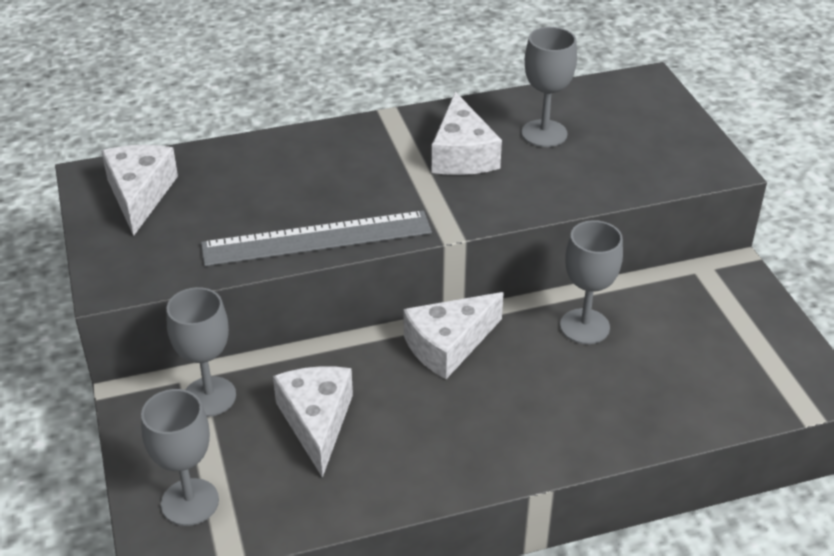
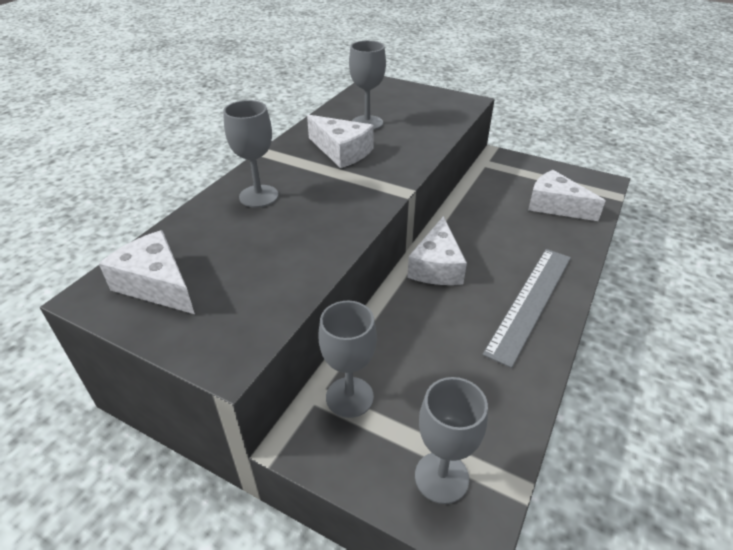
camera: 45 degrees left, 0 degrees up
(316, 422) = (436, 359): white cheese -> white cheese (555, 206)
(317, 238) = (332, 237): grey ruler -> grey ruler (530, 302)
(584, 326) = (481, 216): grey goblet -> grey goblet (259, 196)

